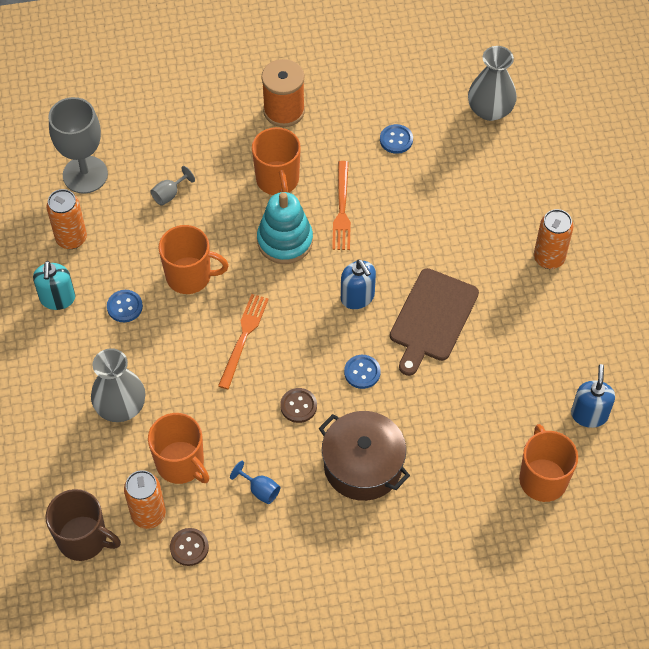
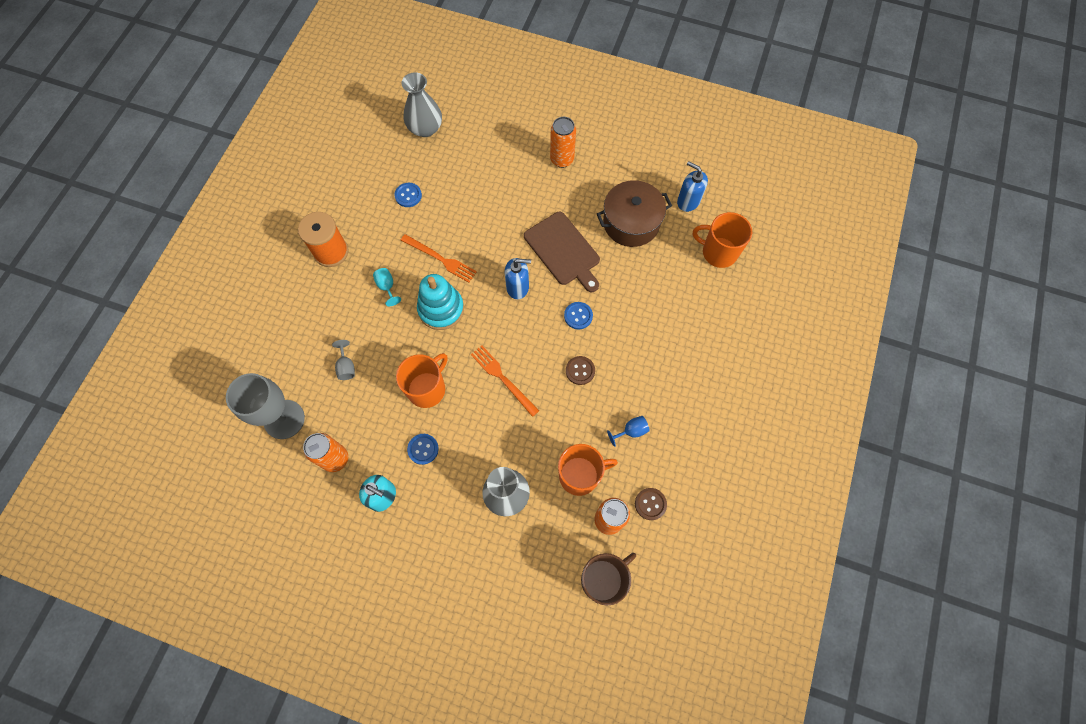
camera: 60 degrees left, 10 degrees up
(277, 180) = (387, 287): orange mug -> turquoise goblet
(363, 465) = (649, 354): brown pot -> brown pot (631, 223)

